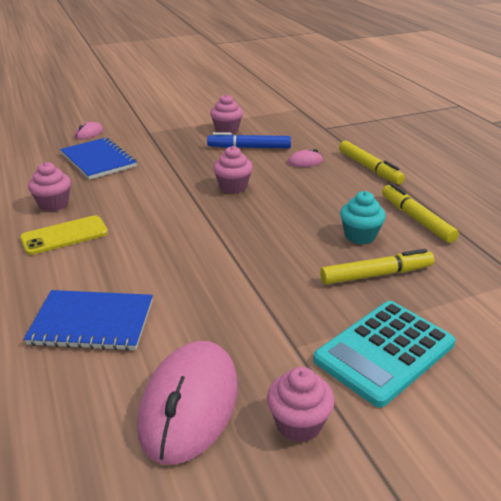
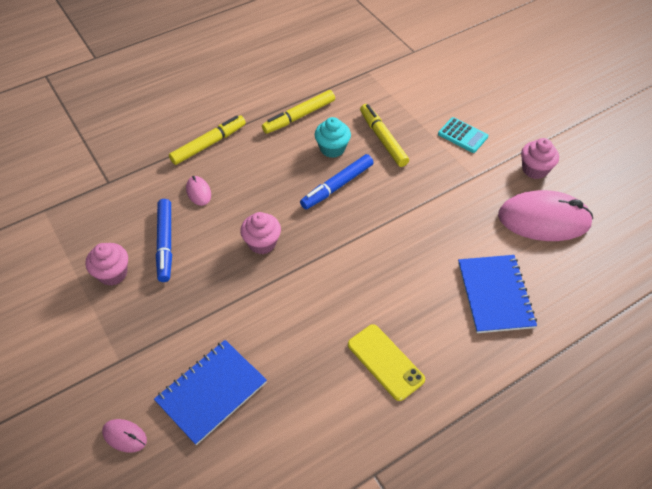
camera: 100 degrees left, 20 degrees up
(53, 204) = (327, 398): pink cupcake -> none
(298, 233) = (337, 186): none -> blue marker
(384, 352) = (462, 135): turquoise calculator -> turquoise calculator, size x0.55

